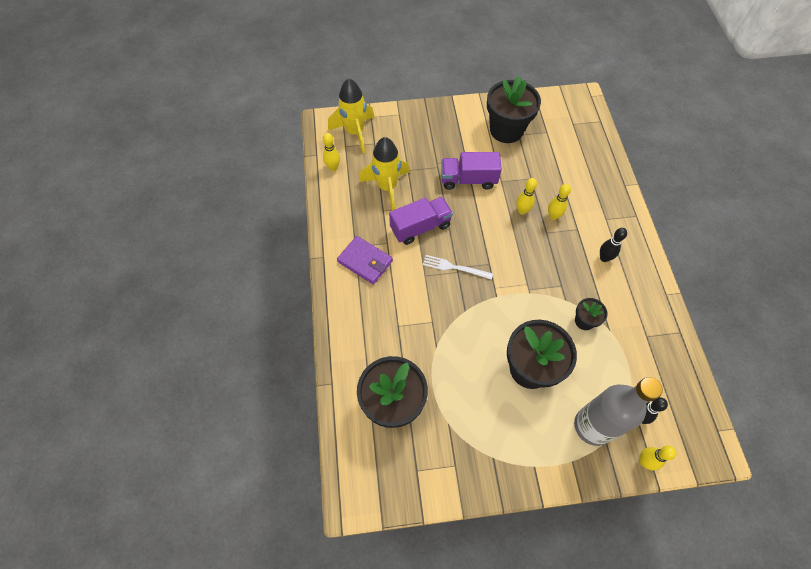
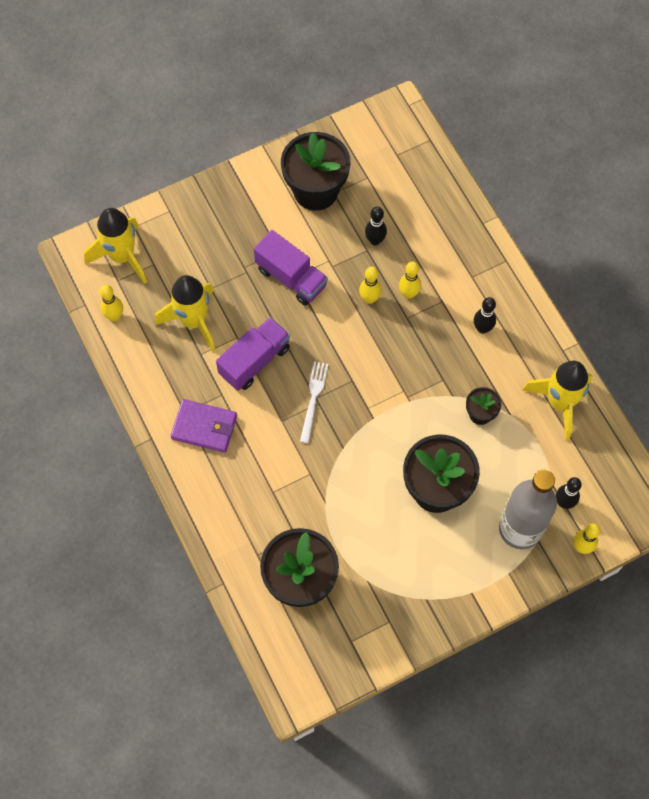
camera: 20 degrees left, 5 degrees up
(455, 267) = (313, 399): white fork -> white fork turned 105 degrees clockwise
(468, 180) = (291, 277): purple truck -> purple truck turned 120 degrees counterclockwise
(539, 173) = (375, 240): none -> black bowling pin
(654, 334) = (560, 403): none -> yellow rocket

